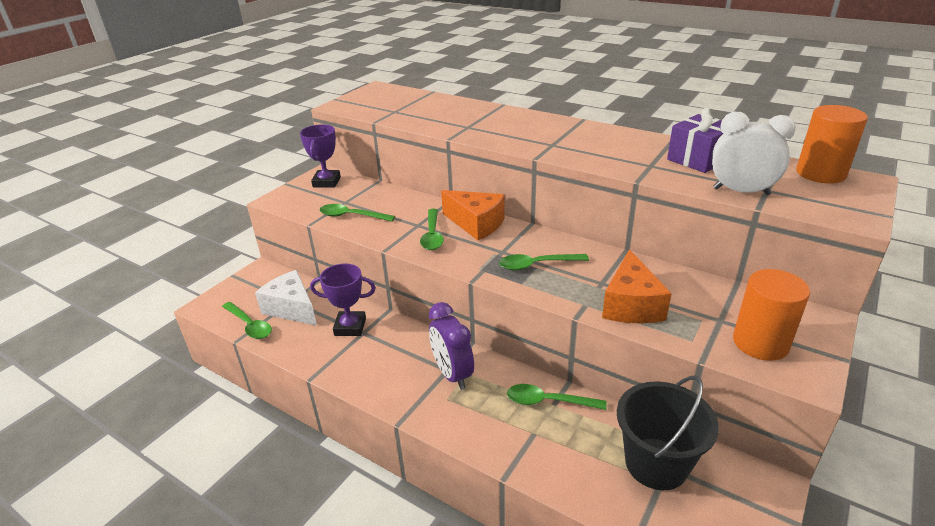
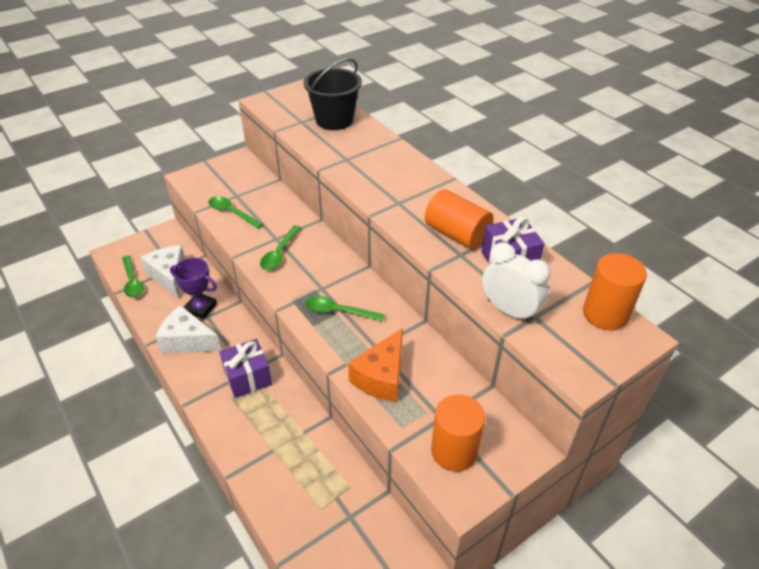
camera: 20 degrees right, 10 degrees up
(326, 182) = (236, 169): purple trophy -> none
(357, 361) = (187, 341): none -> white cheese
(452, 374) = (248, 377): purple clock -> purple gift
(476, 224) = (322, 252): orange cheese -> none
(548, 401) = (302, 428): green spoon -> none
(631, 153) = (457, 234): none -> orange cylinder
(656, 463) = (343, 510): black bucket -> black bucket (334, 120)

